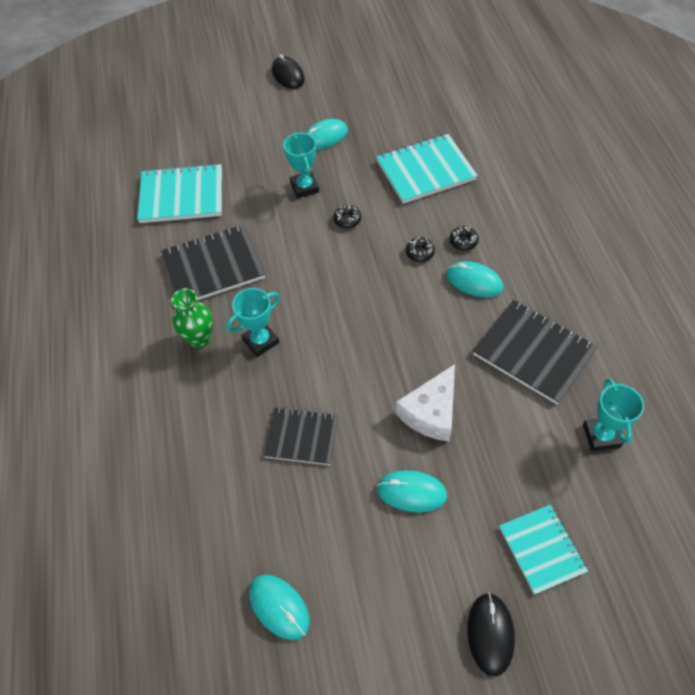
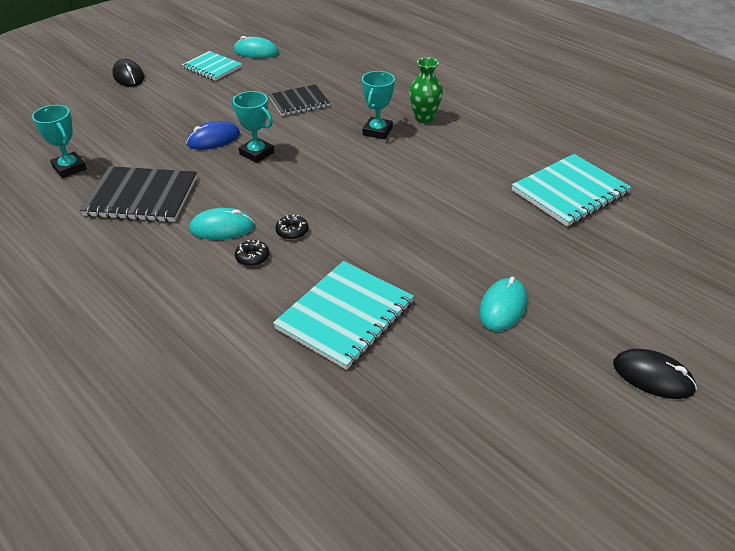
camera: 145 degrees right, 15 degrees down
(213, 266) = (469, 157): black notebook -> none
(304, 187) = (463, 244): turquoise trophy -> turquoise trophy (257, 153)
(347, 220) = (389, 232): black donut -> none
(412, 492) = (205, 104): turquoise mouse -> none
(431, 412) = (213, 139): white cheese -> blue mouse
(542, 549) = (105, 109): turquoise notebook -> turquoise notebook (212, 67)

